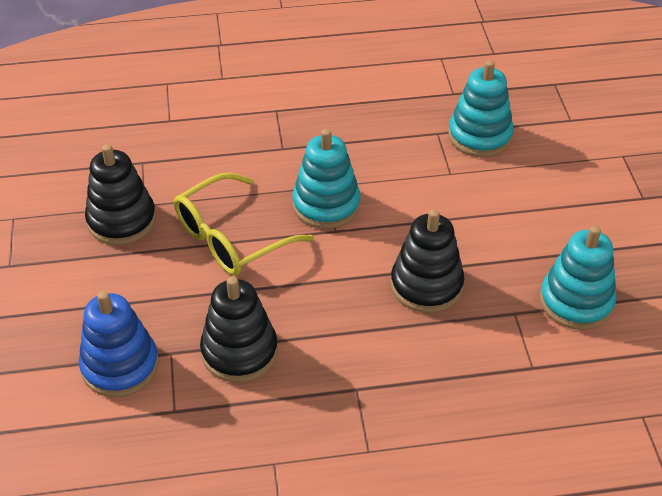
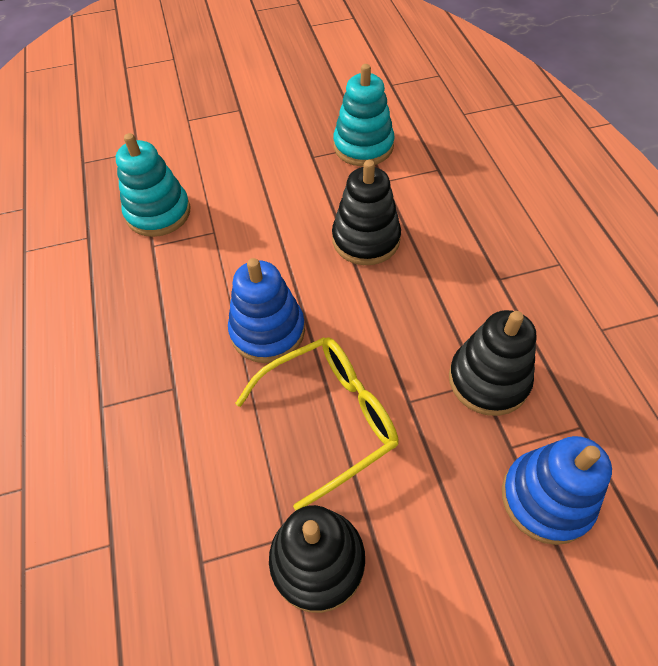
camera: 95 degrees left, 10 degrees up
(231, 238) = (330, 418): yellow glasses -> yellow glasses turned 75 degrees counterclockwise
(326, 205) = (267, 331): turquoise stacking toy -> blue stacking toy

